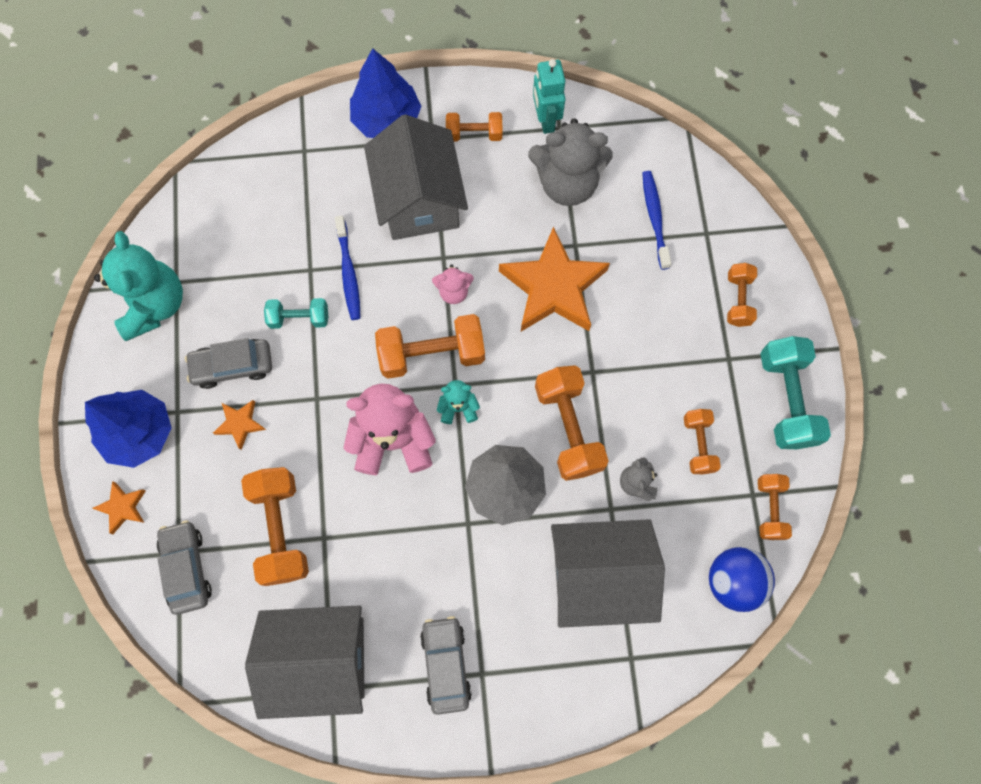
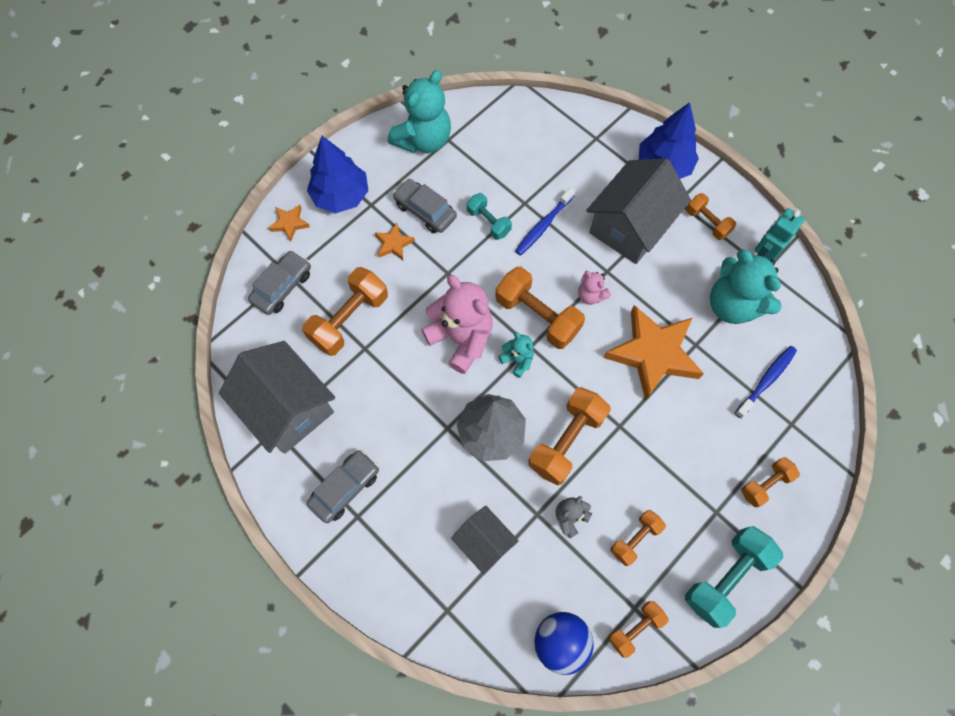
camera: 50 degrees right, 5 degrees down
(567, 183) = (732, 305): grey teddy bear -> turquoise teddy bear
(598, 576) = (484, 542): grey house -> grey house, size x0.56

